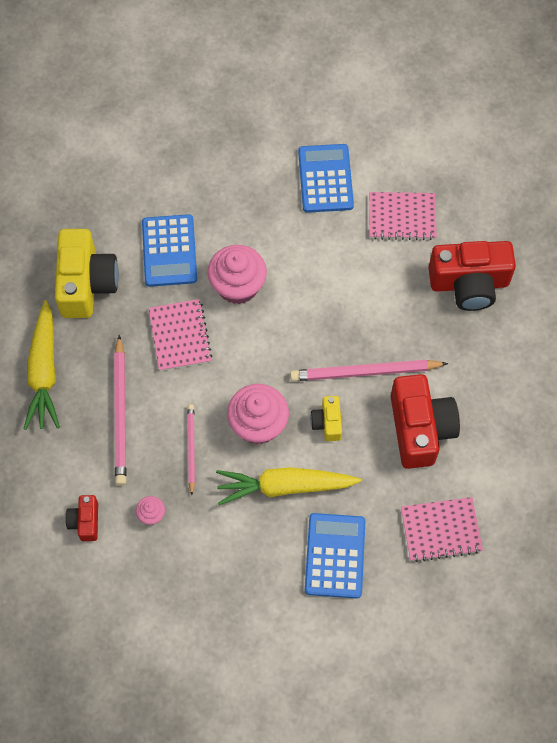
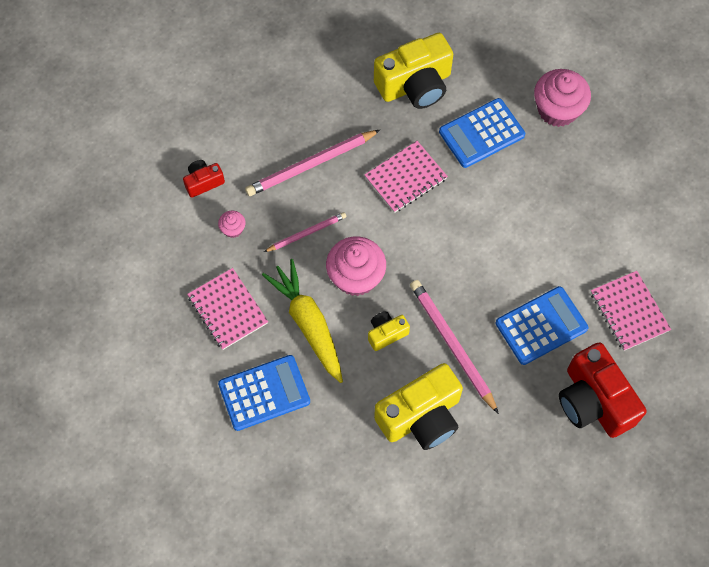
camera: 65 degrees right, 0 degrees up
(44, 372) = (318, 91): yellow carrot -> none
(238, 285) = (479, 202): pink cupcake -> pink cupcake (557, 110)
(325, 179) = (629, 228): blue calculator -> blue calculator (541, 326)
(420, 429) = (421, 416): red camera -> yellow camera
(441, 530) = (331, 475): pink notebook -> pink notebook (227, 310)

